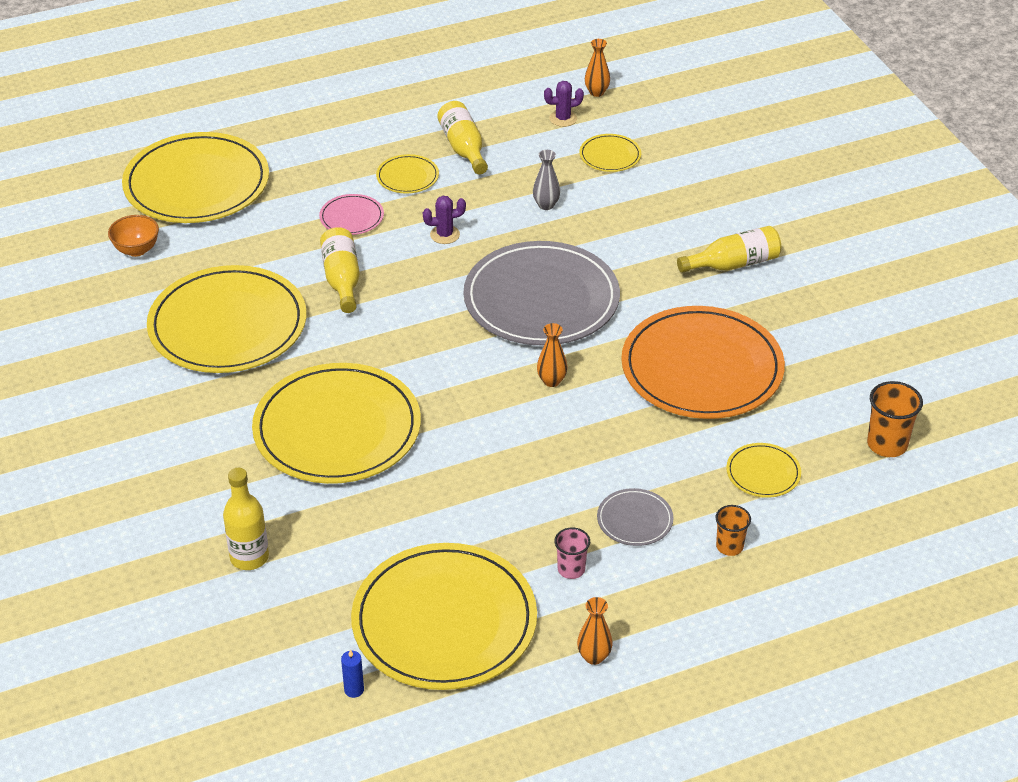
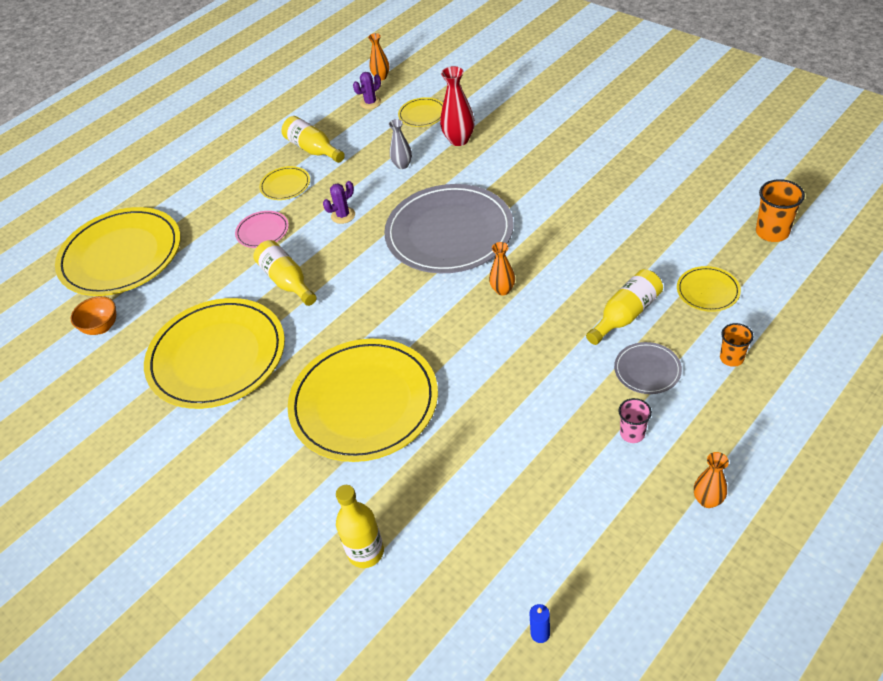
camera: 20 degrees left, 5 degrees up
(444, 621) = (568, 529): yellow plate -> none
(628, 202) = (459, 140): none -> red vase
(702, 368) = (602, 233): orange plate -> none
(733, 264) = (564, 152): yellow bottle -> yellow bottle (625, 315)

